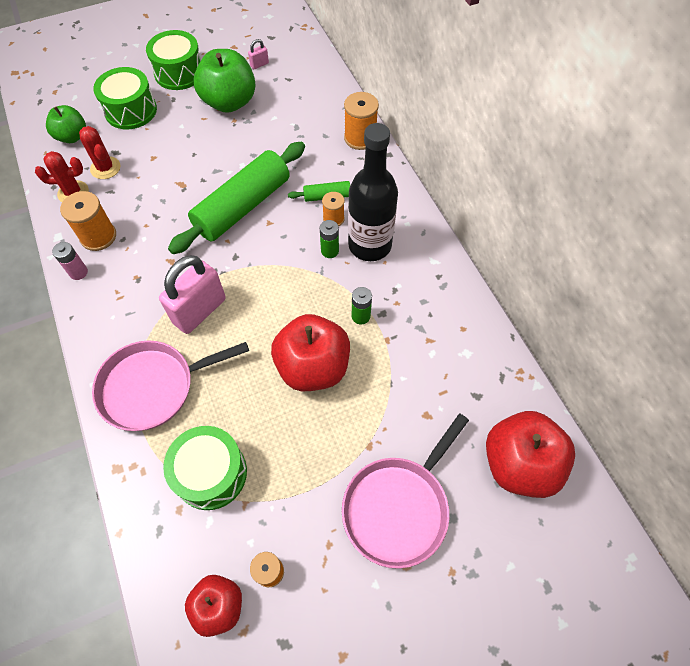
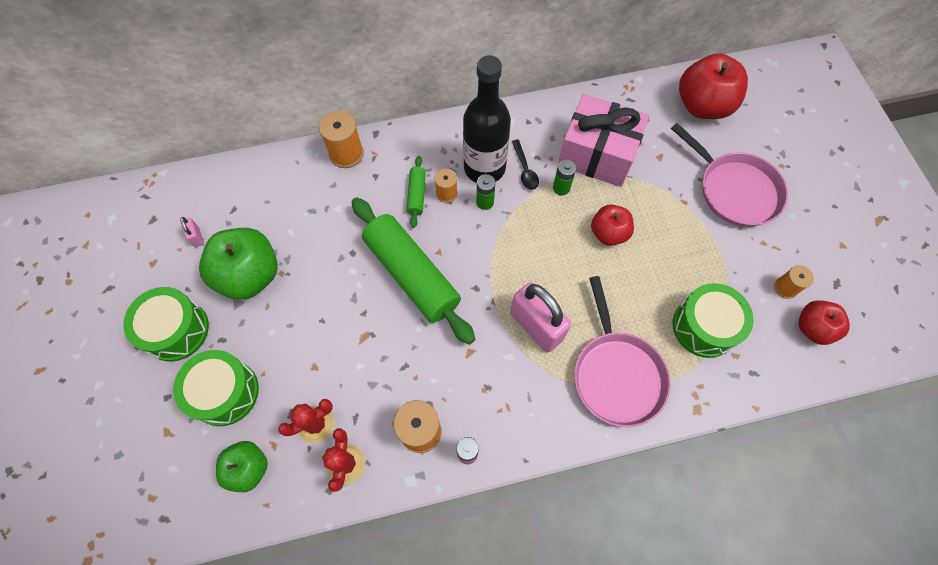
camera: 80 degrees left, 5 degrees up
(313, 367) = (608, 233): red apple -> red apple, size x0.60
(376, 280) = (525, 170): none -> black spoon
(413, 348) = (597, 154): none -> pink gift

